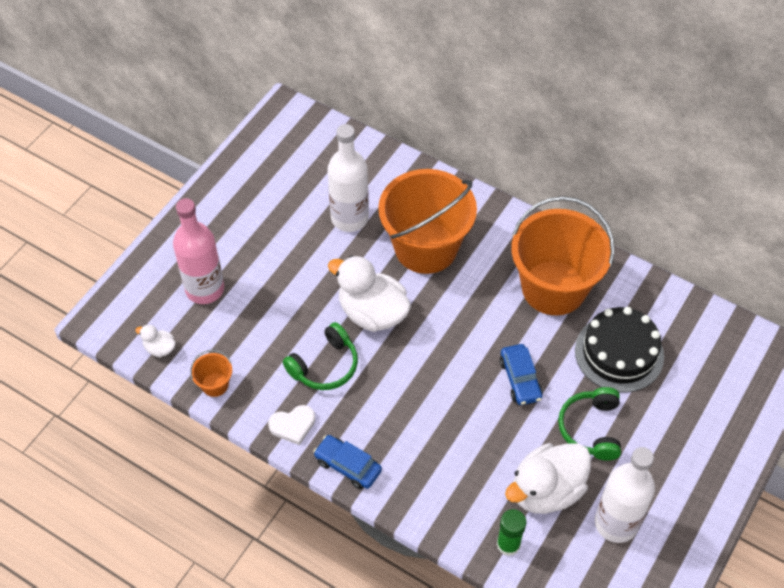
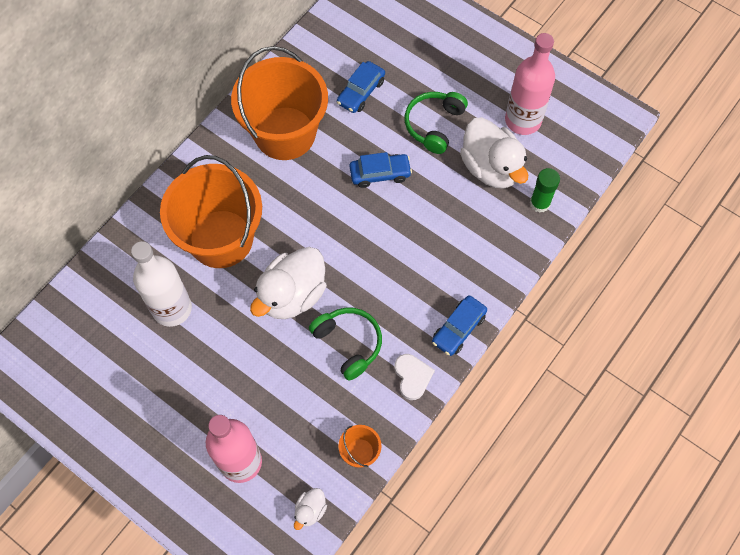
camera: 85 degrees left, 10 degrees up
(591, 428) = (434, 125): green headphones -> green headphones turned 105 degrees clockwise
(616, 523) = (523, 120): white bottle -> pink bottle
(619, 353) = (361, 92): black cake -> blue car

